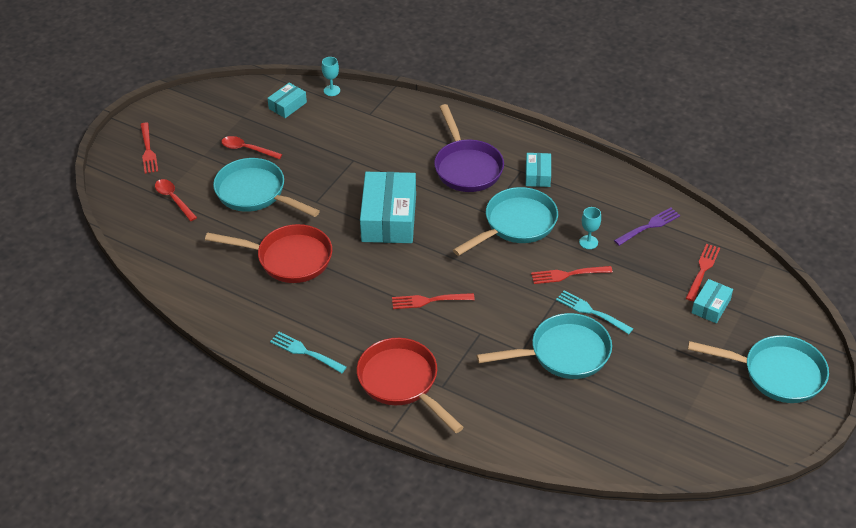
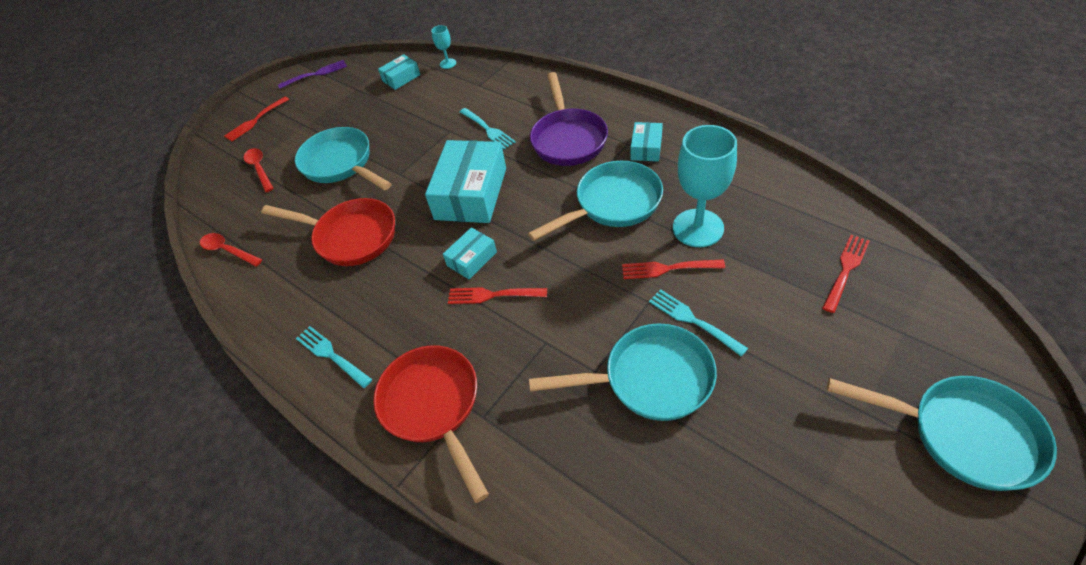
camera: 15 degrees right, 5 degrees up
(148, 150) = (256, 120): red fork -> red fork turned 45 degrees clockwise
(247, 149) = (348, 119): red spoon -> red spoon (228, 250)
(389, 158) = (487, 129): none -> turquoise fork
(588, 242) = (698, 228): turquoise goblet -> turquoise goblet, size x2.18
(648, 226) = (775, 210): purple fork -> purple fork (315, 74)
(711, 306) = (858, 321): turquoise box -> turquoise box (472, 259)

